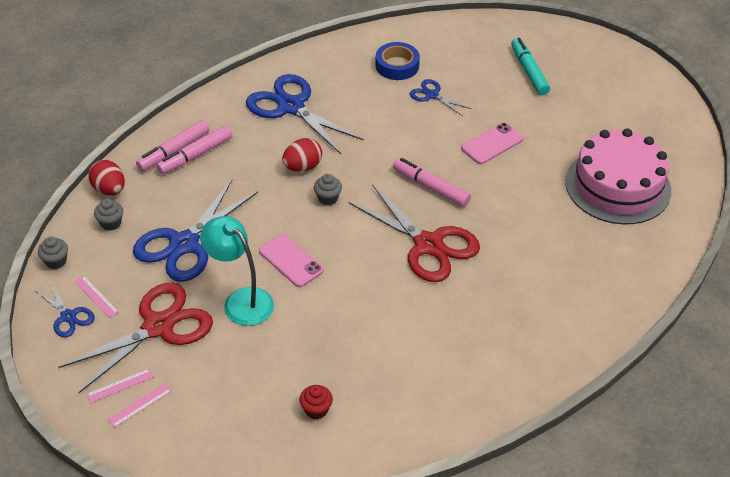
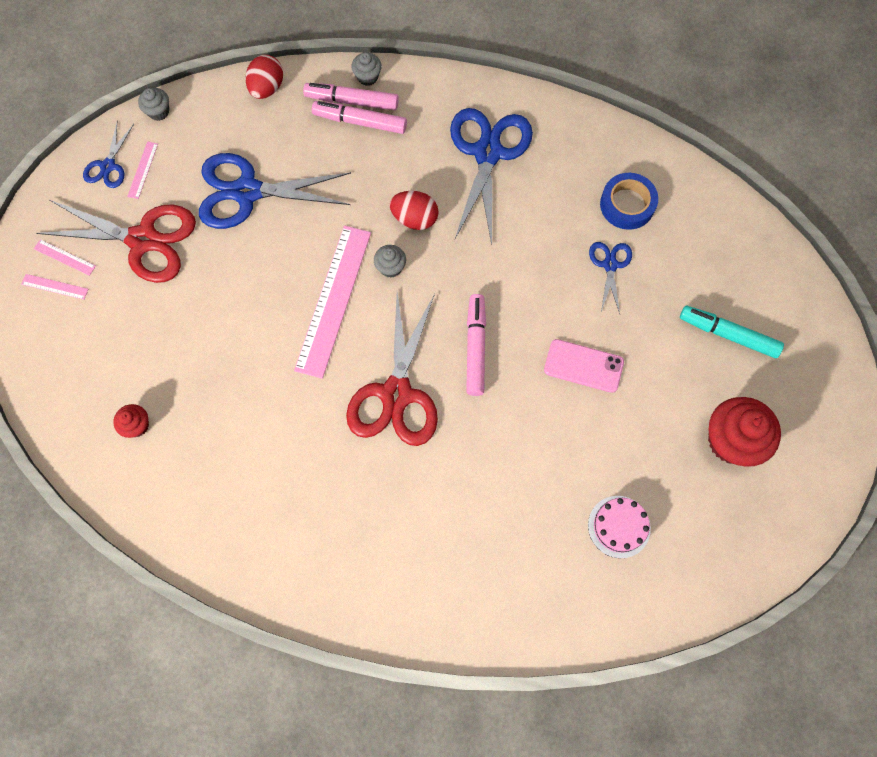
camera: 55 degrees right, 25 degrees up
(111, 223) = (229, 118): grey cupcake -> grey cupcake (367, 77)
(241, 300) = (216, 282): turquoise lamp -> none
(291, 261) = (290, 290): pink phone -> none
(323, 241) = (333, 300): none -> pink ruler
(529, 71) = (728, 334): turquoise marker -> turquoise marker turned 105 degrees counterclockwise
(600, 107) = (731, 440): none -> red cupcake
(617, 186) = (619, 526): pink cake -> pink cake, size x0.47

